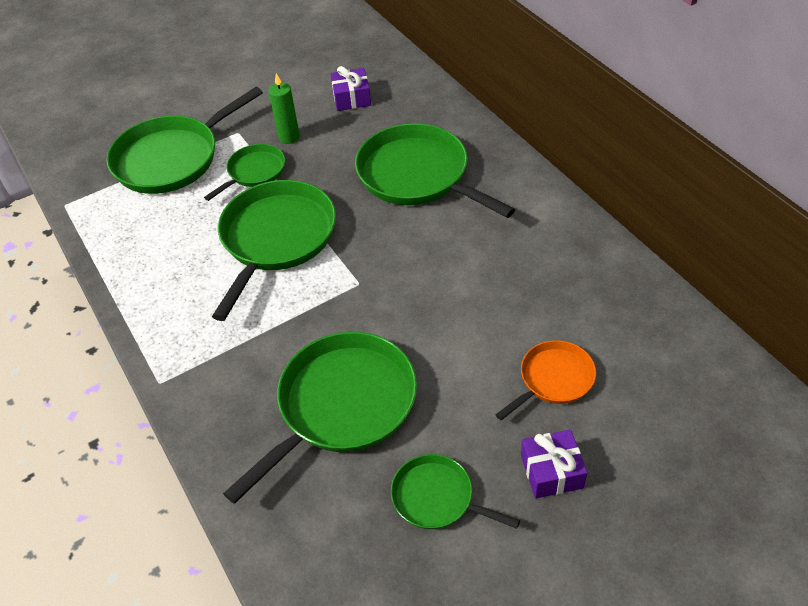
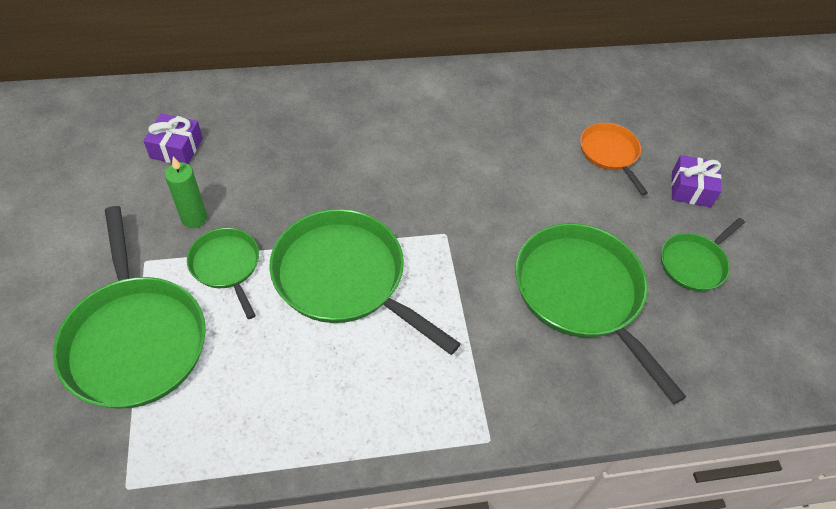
camera: 75 degrees left, 5 degrees up
(417, 175) = (333, 143): green pan -> none

